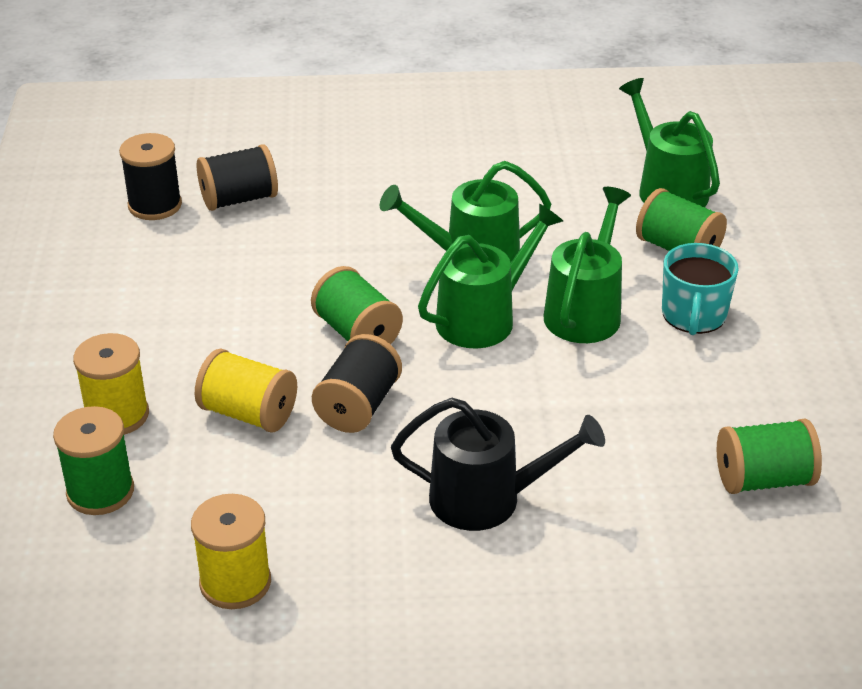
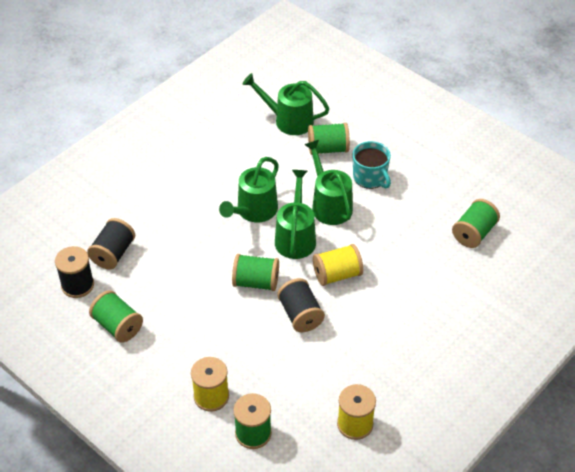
camera: 45 degrees left, 10 degrees up
(133, 271) = (117, 326): none -> green spool
(248, 413) = (263, 352): yellow spool -> yellow spool (337, 275)
(488, 499) = (396, 316): black watering can -> none

